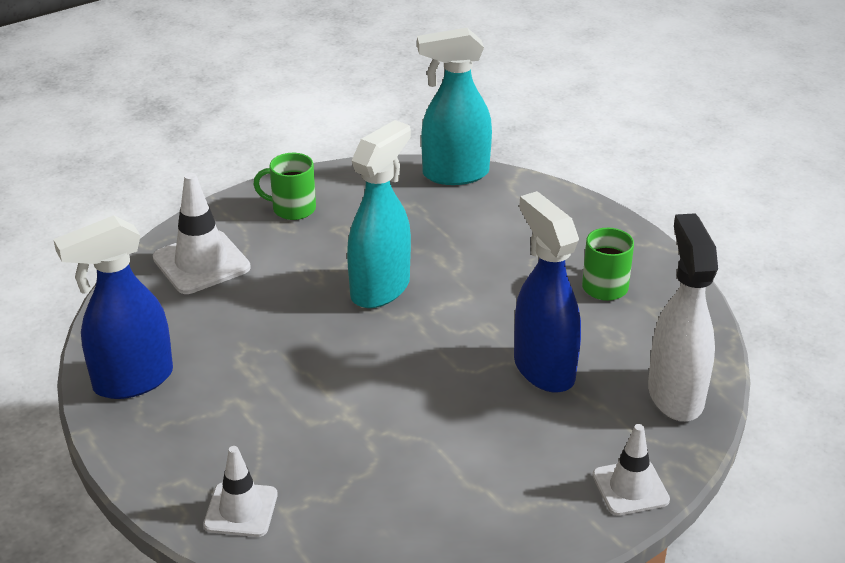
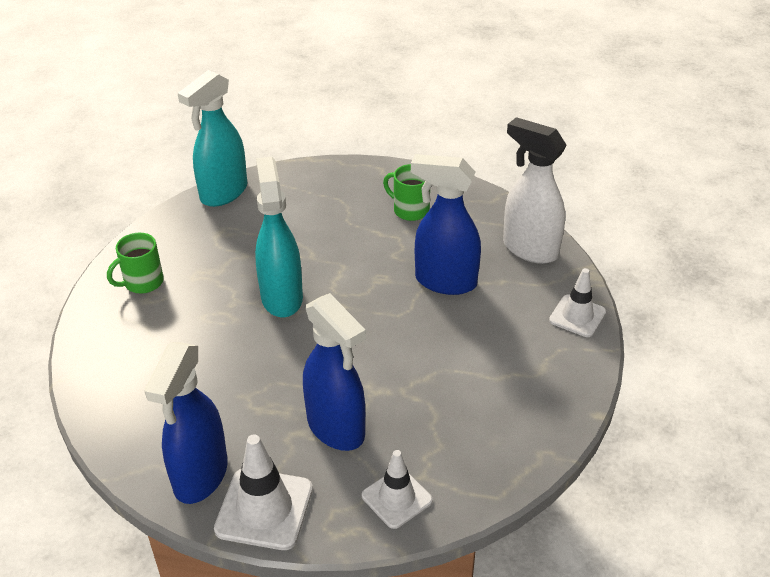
camera: 45 degrees left, 5 degrees up
(201, 263) = (129, 362): white traffic cone -> white traffic cone (264, 509)
(274, 421) = (336, 428): none -> blue spray bottle

